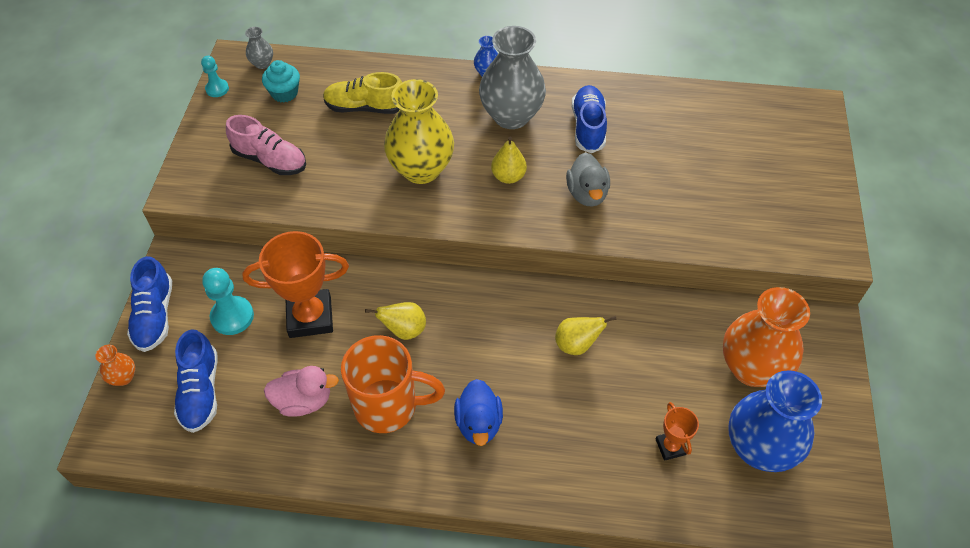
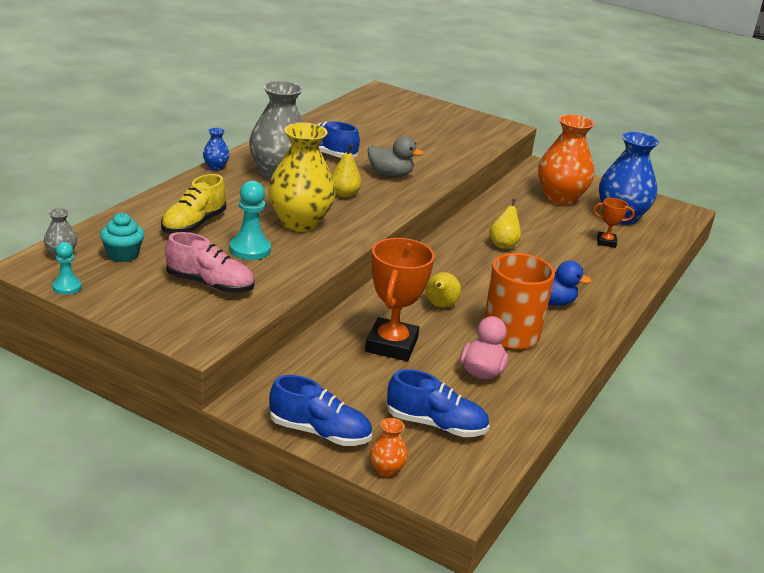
camera: 70 degrees left, 25 degrees down
(232, 316) = (358, 386): turquoise pawn -> turquoise pawn (250, 249)
(270, 160) = (210, 284): pink shoe -> pink shoe turned 60 degrees clockwise

